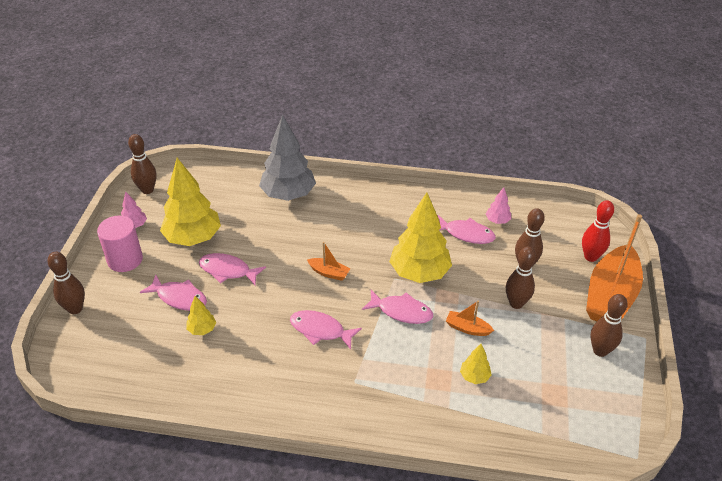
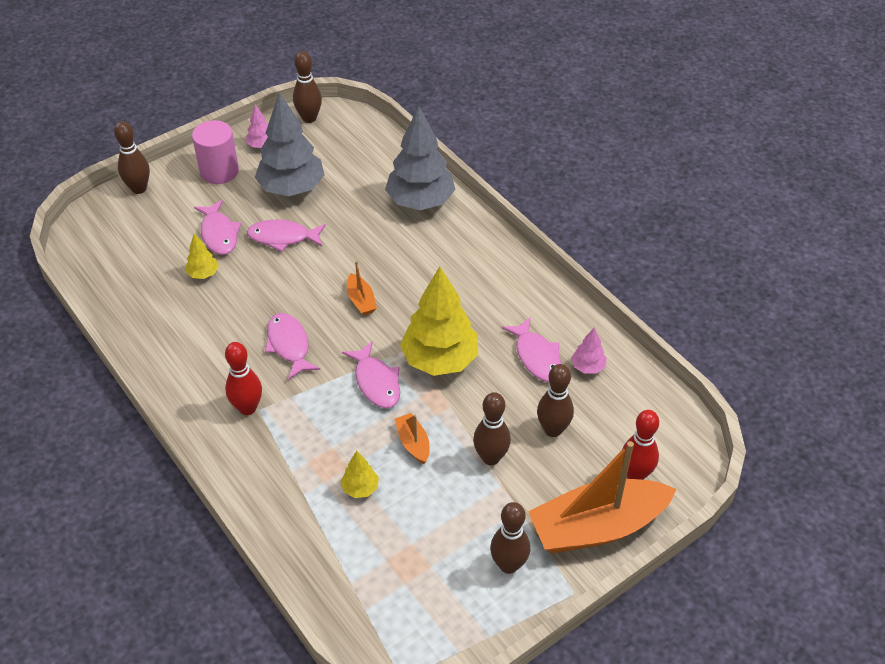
camera: 45 degrees right, 5 degrees up
(193, 238) = (292, 188): yellow tree -> grey tree
(228, 271) = (283, 237): pink fish -> pink fish turned 60 degrees counterclockwise
(346, 387) = (247, 408): none -> red bowling pin

